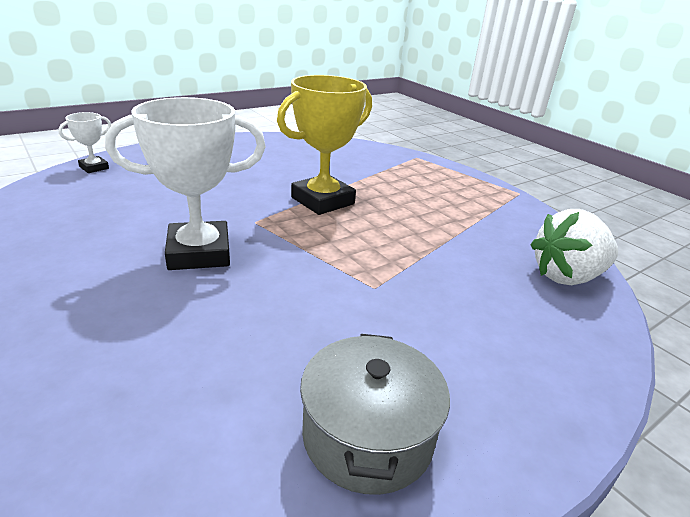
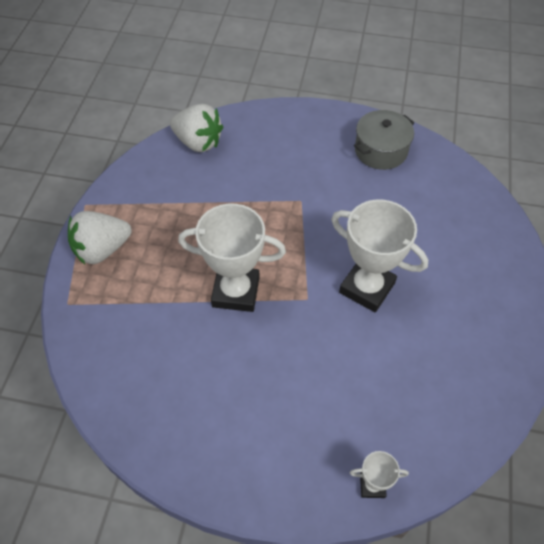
camera: 130 degrees left, 25 degrees up
(322, 201) = (236, 292): yellow trophy -> white trophy
(454, 180) = (102, 250): none -> white strawberry

